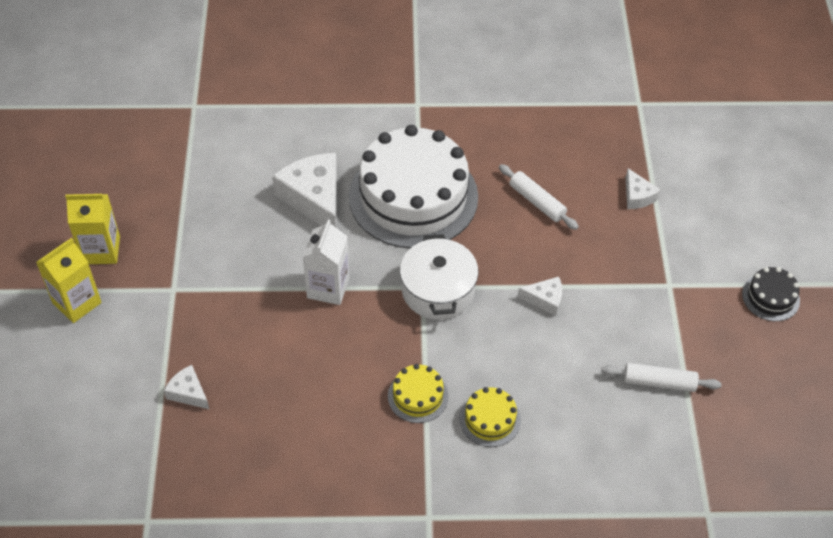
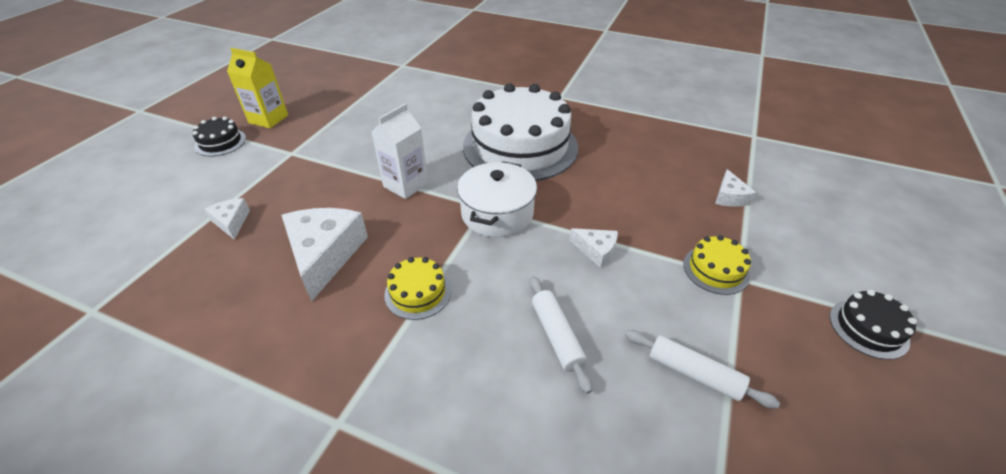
camera: 25 degrees right, 10 degrees down
(77, 303) = (220, 142): yellow carton -> black cake
(314, 198) = (442, 128): white cheese -> white cheese (325, 255)
(490, 419) = (475, 341): yellow cake -> yellow cake (715, 270)
(537, 202) = (627, 176): white rolling pin -> white rolling pin (557, 336)

